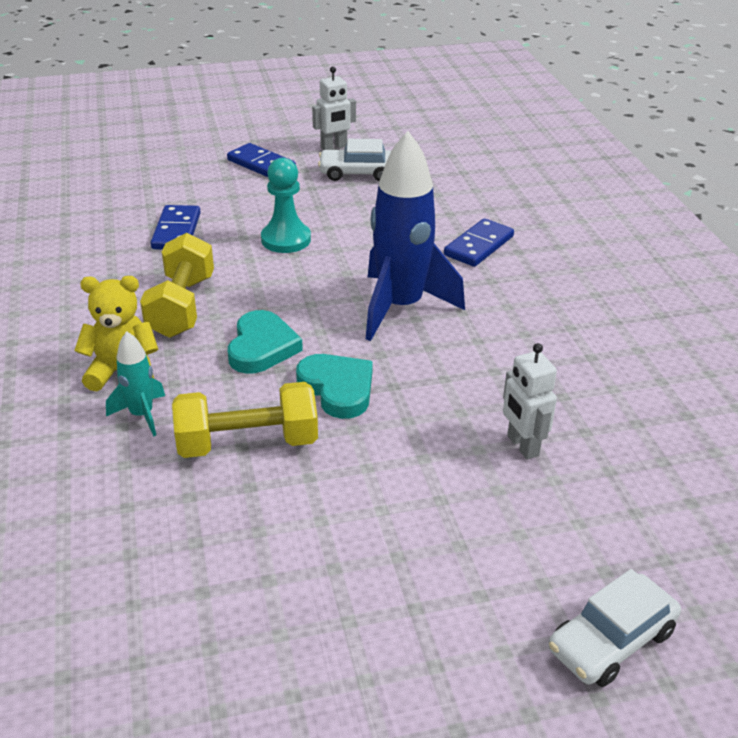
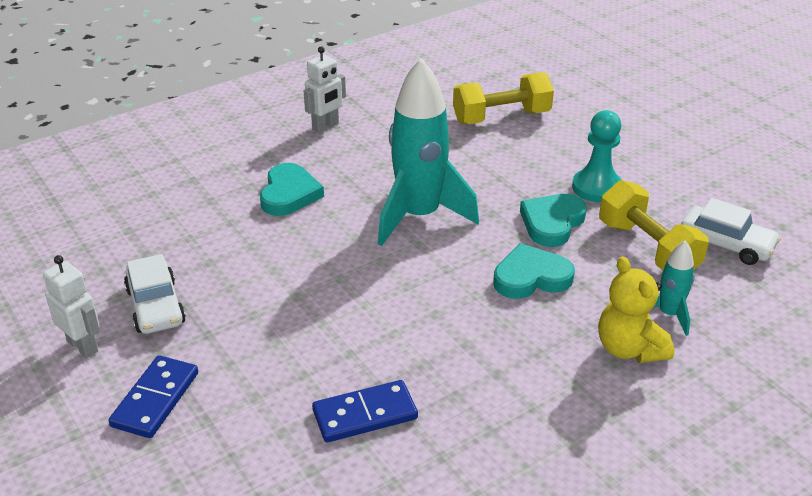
camera: 110 degrees left, 0 degrees up
(181, 306) = (507, 350): yellow dumbbell -> yellow dumbbell (501, 117)
(286, 239) = (339, 318): turquoise pawn -> turquoise pawn (596, 187)
(400, 307) = (419, 216): blue rocket -> turquoise rocket
(478, 246) = (289, 194): blue domino -> turquoise heart
(522, 446) = (547, 136): white robot -> white robot (326, 126)
(611, 640) = (670, 93): white car -> white car (726, 244)

